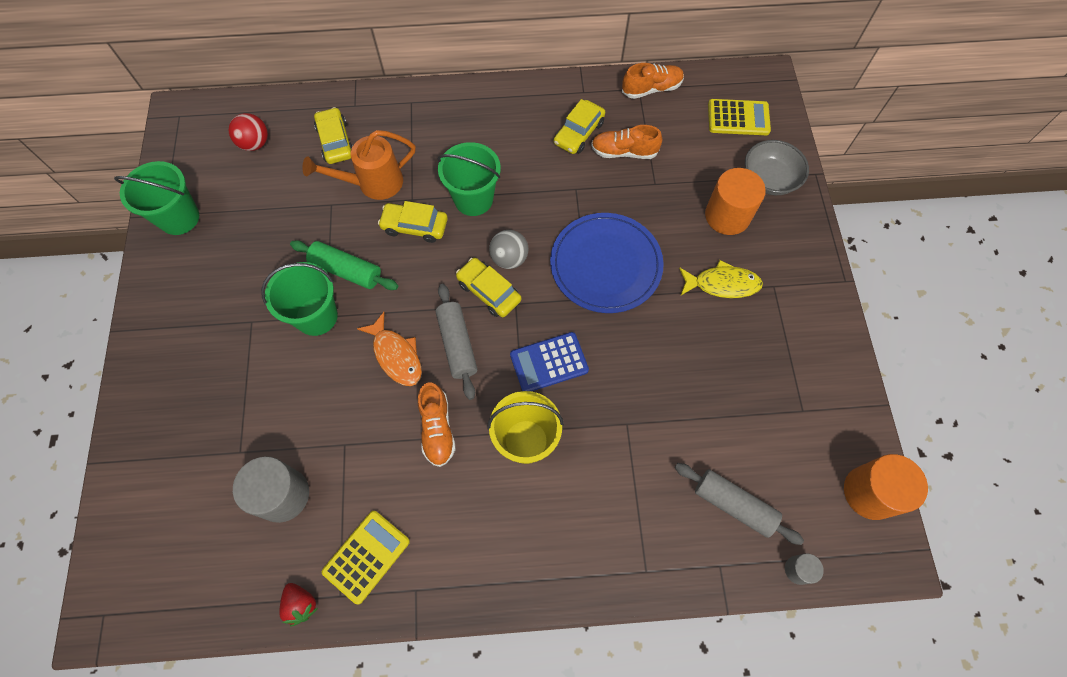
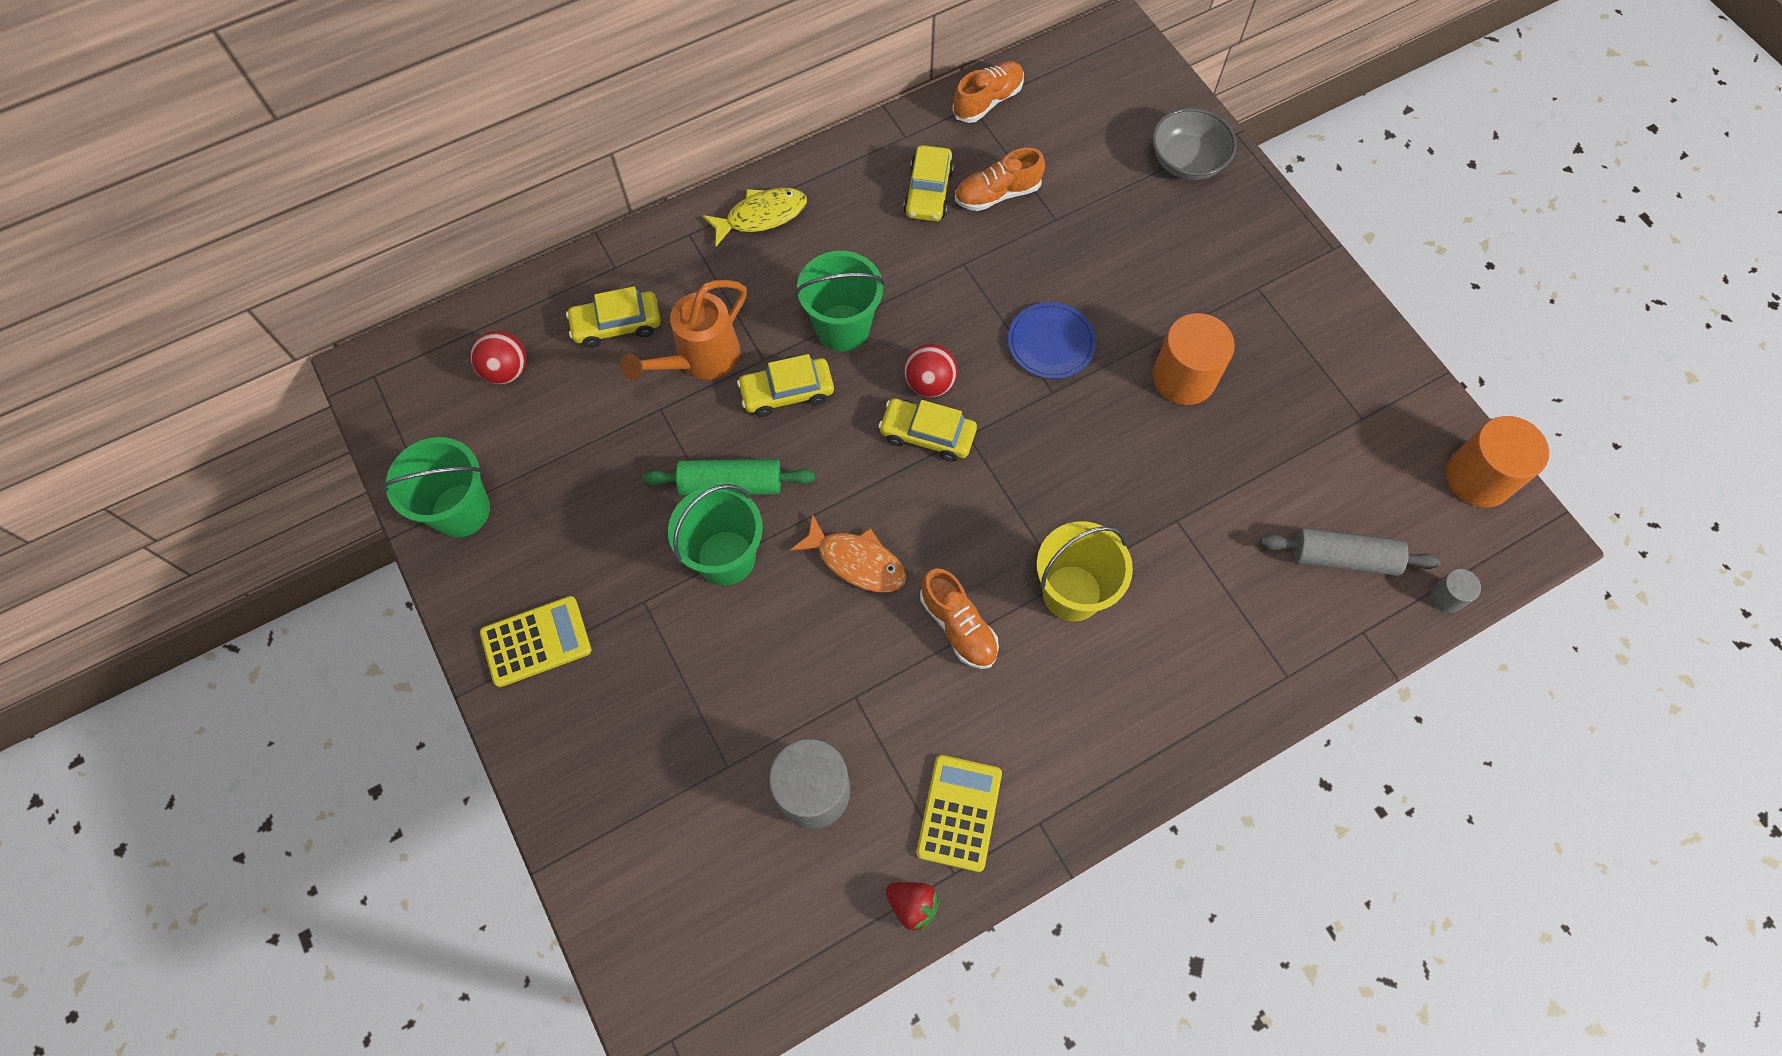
camera: 25 degrees left, 0 degrees up
(335, 141) = (617, 325): yellow car -> yellow car turned 60 degrees counterclockwise
(457, 344) = (925, 515): grey rolling pin -> none
(509, 258) = (929, 383): grey ball -> red ball
(549, 363) = (1048, 489): blue calculator -> none
(606, 265) = (1051, 343): blue plate -> blue plate, size x0.58
(722, 284) = (1199, 310): yellow fish -> yellow fish (761, 216)
(727, 216) = (1161, 225): orange cylinder -> orange cylinder (1183, 377)
(738, 118) = (1111, 99): yellow calculator -> yellow calculator (536, 641)

